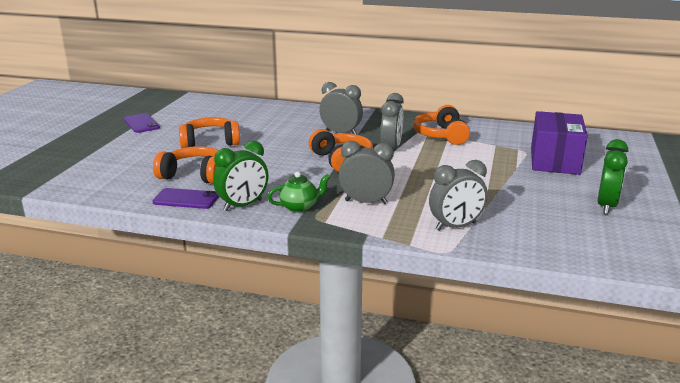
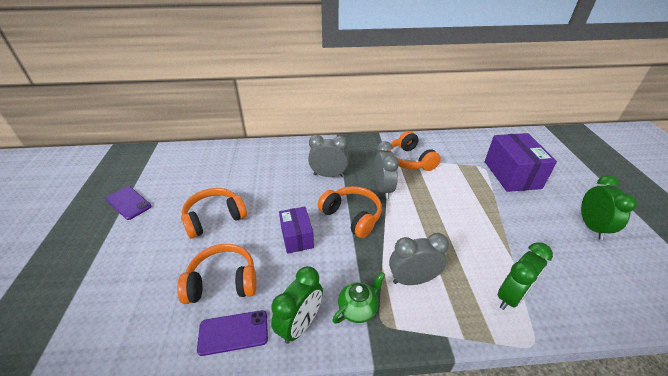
camera: 20 degrees left, 15 degrees up
(277, 163) = (297, 237): none -> purple box
(456, 226) = (511, 296): grey clock -> green clock

